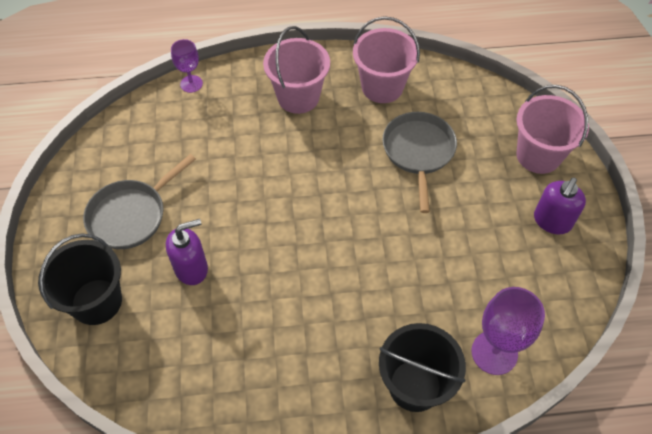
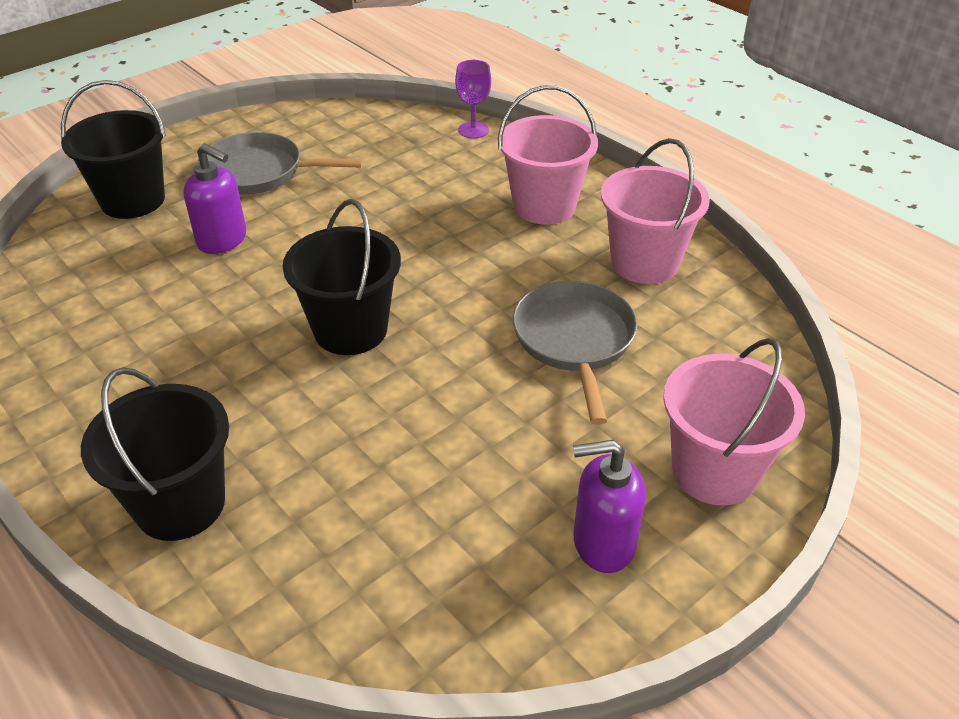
camera: 55 degrees right, 15 degrees down
(334, 243) = (350, 330): none -> black bucket
(418, 152) = (574, 341): grey pan -> grey pan turned 60 degrees counterclockwise
(494, 352) = (294, 573): purple goblet -> none

